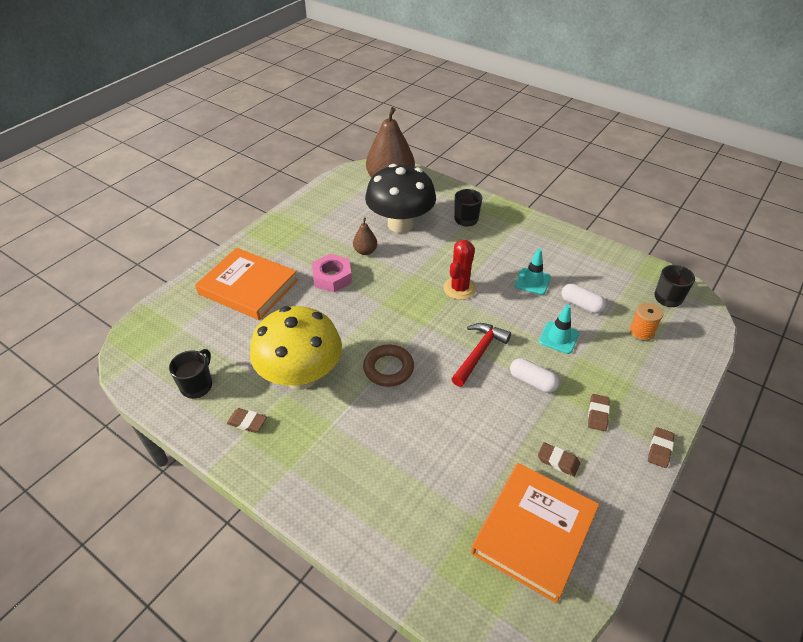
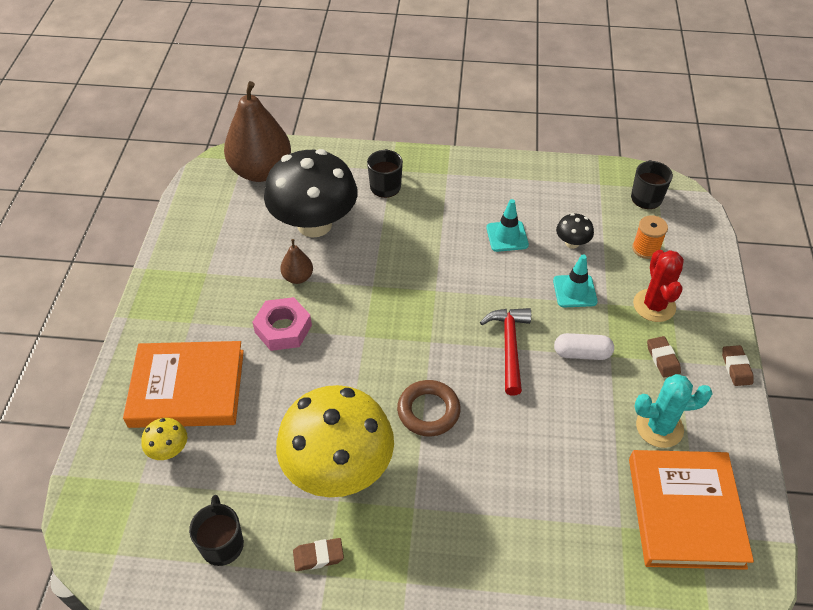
camera: 30 degrees left, 5 degrees up
(210, 317) = (169, 450): none -> yellow mushroom
(459, 288) = (437, 278): red cactus -> red cactus (654, 305)
(558, 461) = (659, 427): brown eraser -> turquoise cactus
(581, 305) = (572, 243): white capsule -> black mushroom

